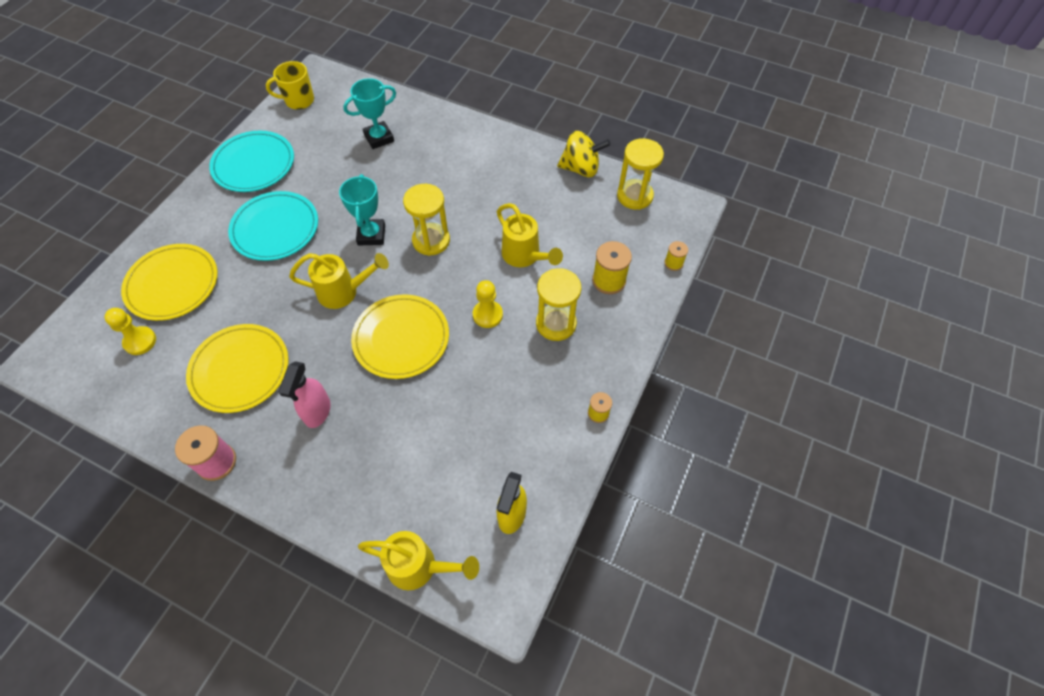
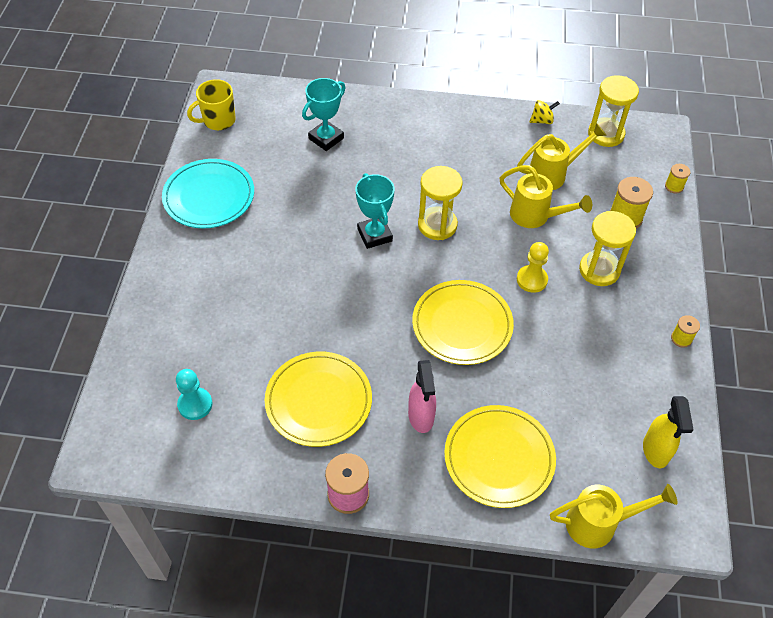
camera: 20 degrees left, 5 degrees down
(140, 341) = (195, 404): yellow pawn -> turquoise pawn
(172, 284) = (195, 339): yellow plate -> yellow plate (499, 458)
(275, 228) = (271, 254): turquoise plate -> none
(344, 292) = (380, 297): yellow watering can -> yellow watering can (553, 174)
(581, 168) = (542, 120): yellow spinning top -> yellow spinning top, size x0.56

